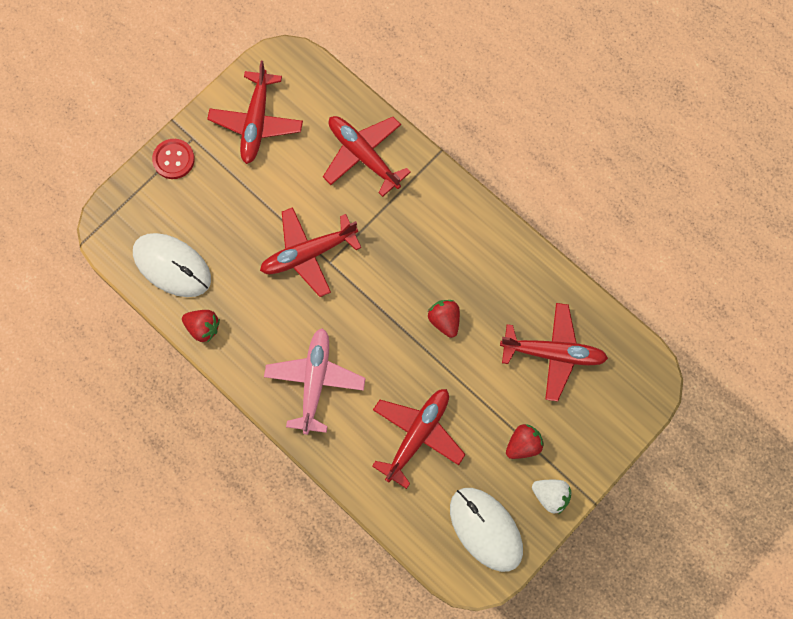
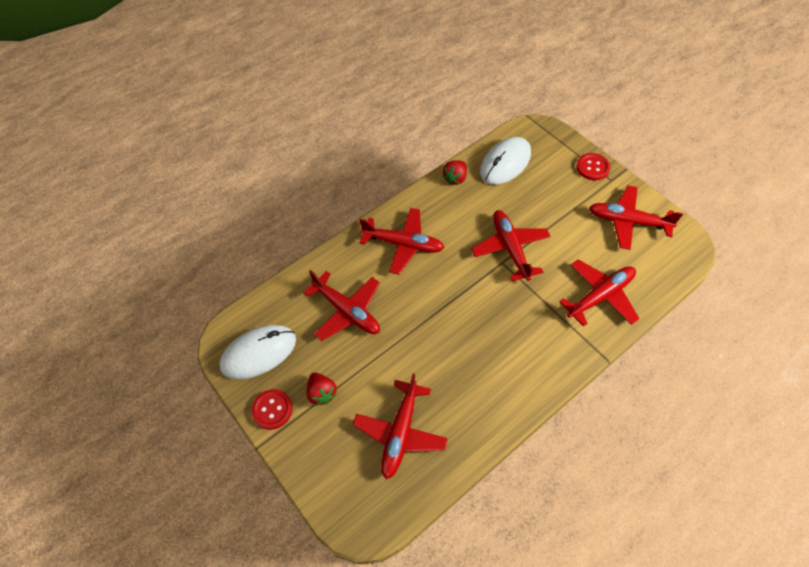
camera: 100 degrees right, 15 degrees down
(315, 381) = (403, 244): pink plane -> red plane
(444, 320) = (443, 343): red strawberry -> none
(550, 496) = (272, 409): white strawberry -> red button

